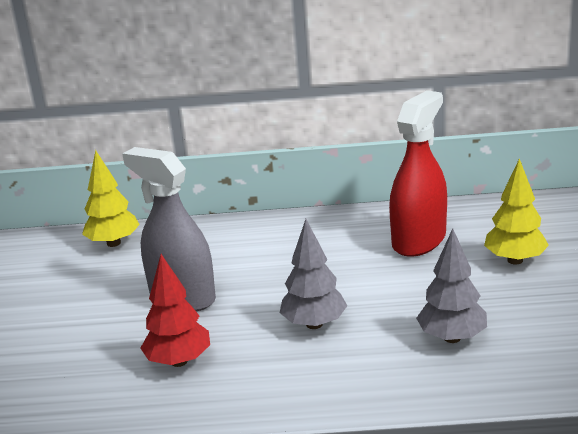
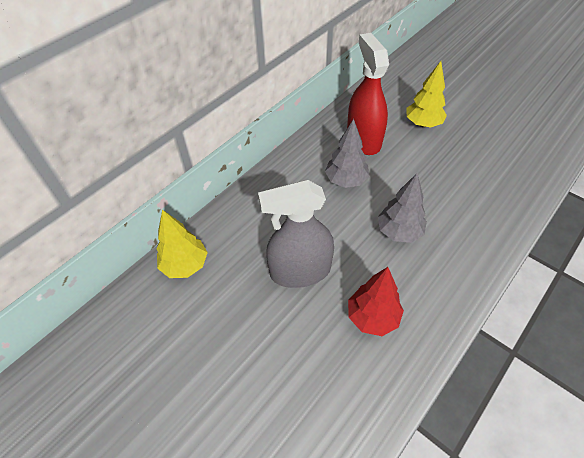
camera: 50 degrees left, 25 degrees up
(452, 337) = (468, 190): grey tree -> grey tree (346, 180)

